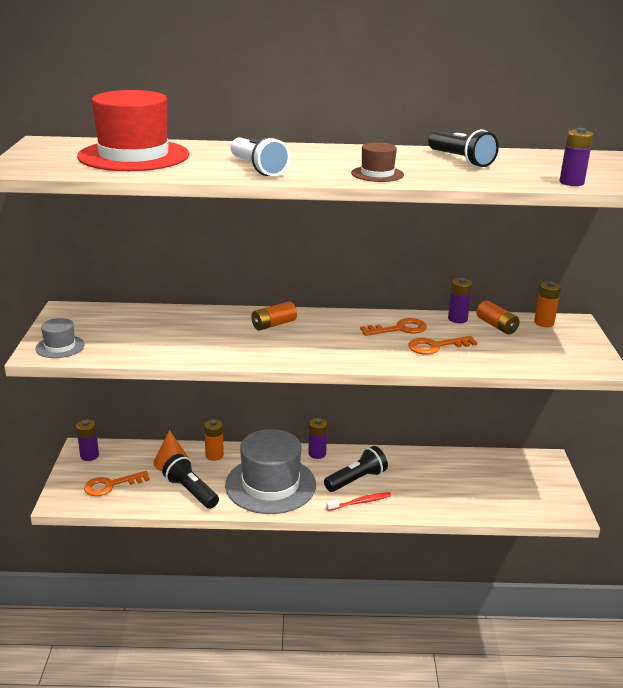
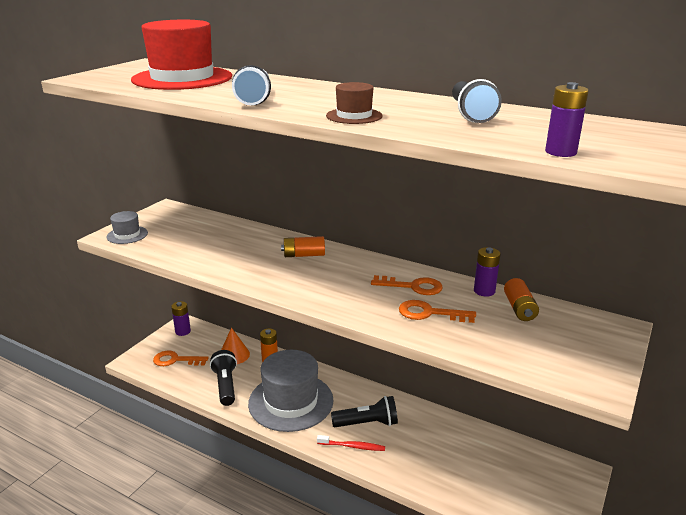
camera: 30 degrees right, 0 degrees up
(317, 453) = (353, 386): purple battery -> none
(544, 323) = (579, 318): orange battery -> none

